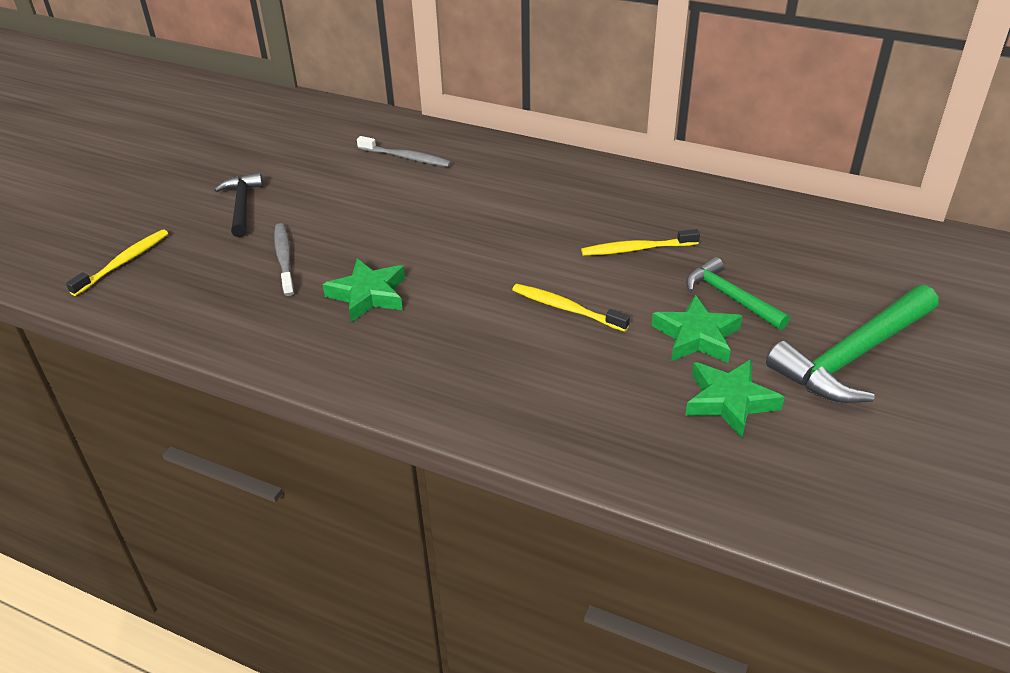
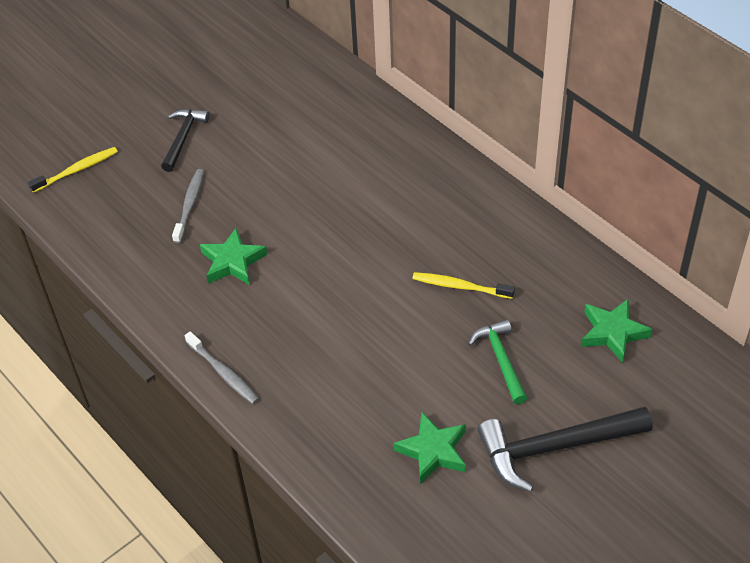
camera: 25 degrees right, 10 degrees up
(406, 158) = (335, 124): grey toothbrush -> grey toothbrush (223, 373)
(566, 308) = (368, 326): yellow toothbrush -> none
(696, 336) = (449, 386): green star -> green star (613, 333)
(853, 356) = (555, 447): green hammer -> black hammer

